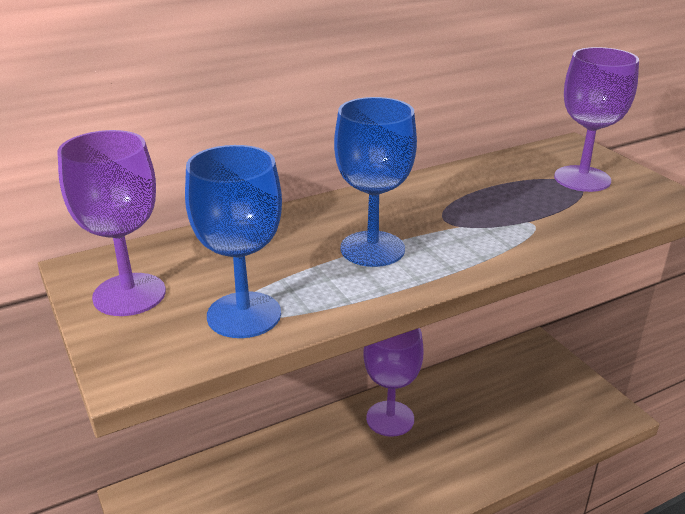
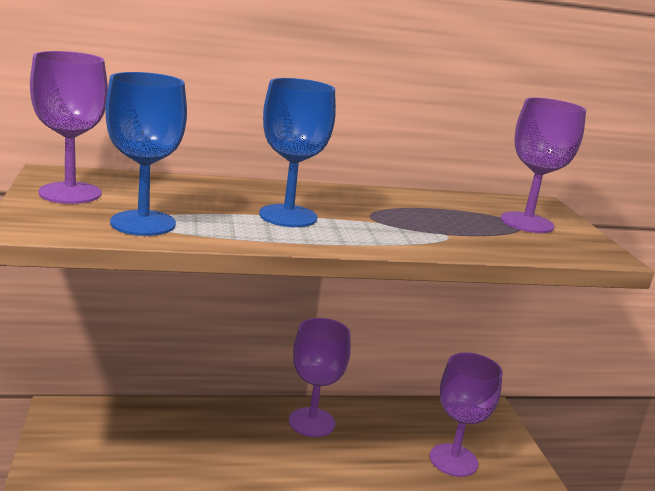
camera: 15 degrees right, 10 degrees down
(535, 413) = (453, 460): none -> purple goblet

